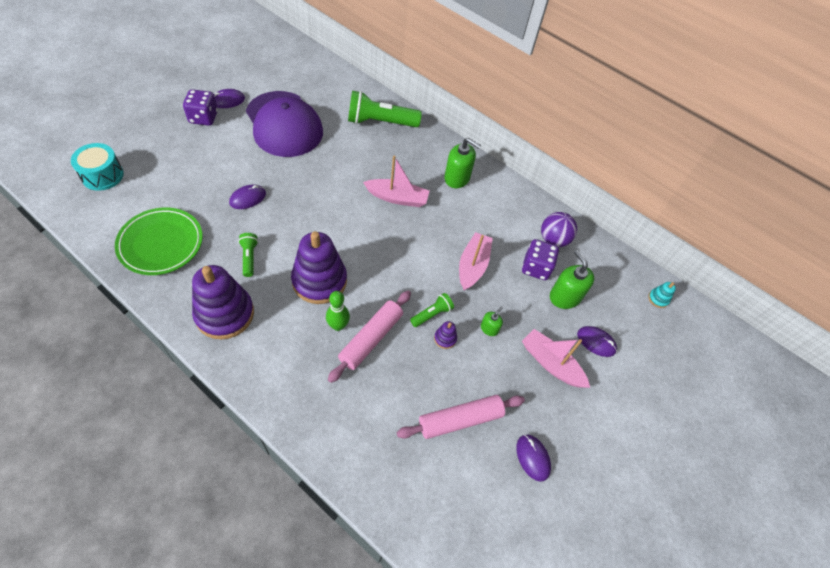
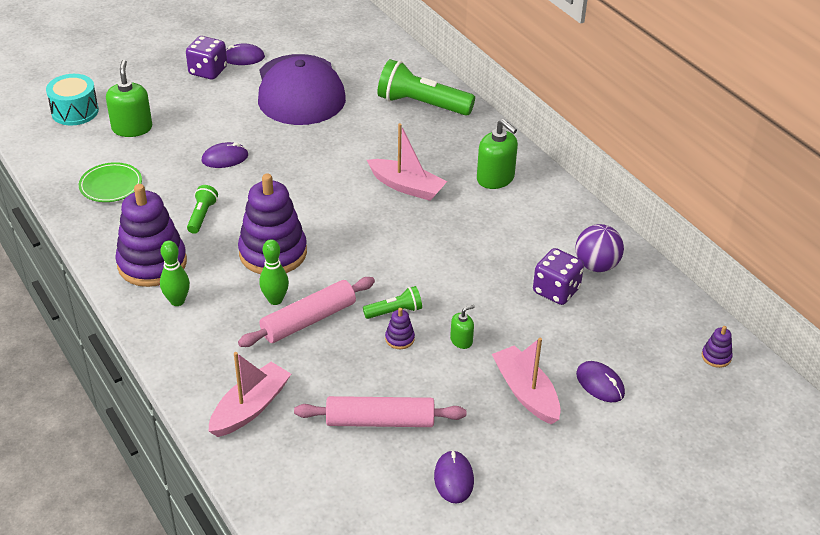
camera: 25 degrees right, 15 degrees down
(161, 243) = (111, 185): green plate -> green plate, size x0.64
(259, 346) = (177, 301): none -> green bowling pin
(472, 266) = (471, 273): pink boat -> pink boat (250, 408)
(565, 297) = (581, 328): green soap dispenser -> green soap dispenser (132, 128)
(658, 299) = (716, 357): turquoise stacking toy -> purple stacking toy

